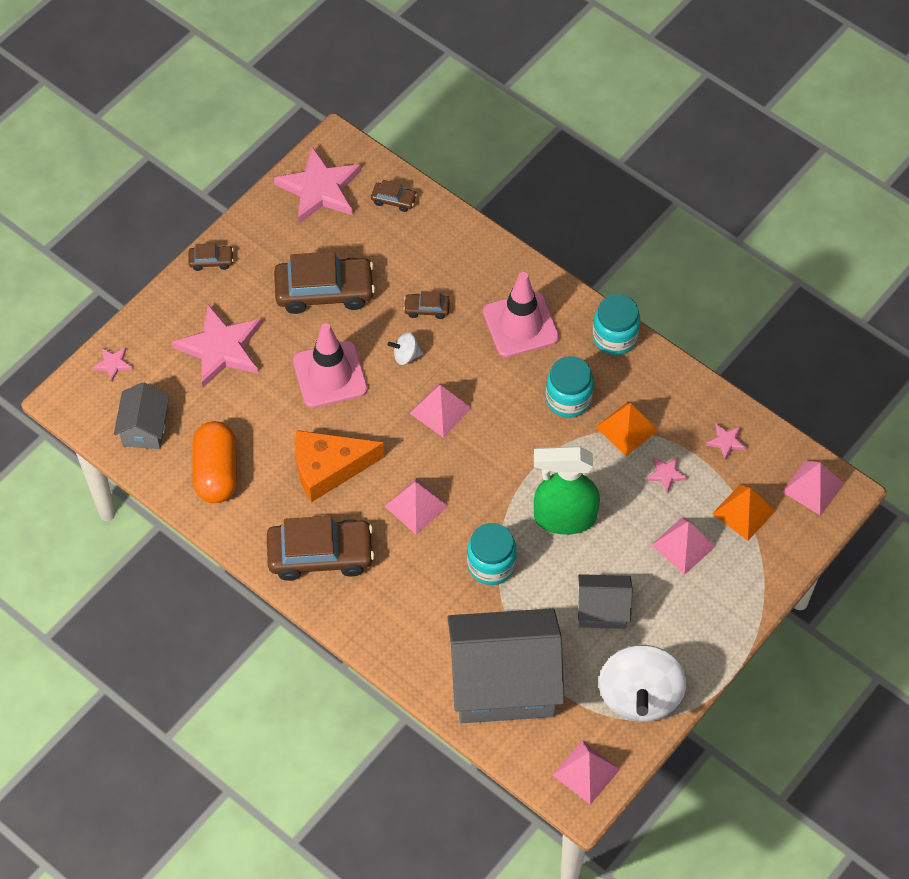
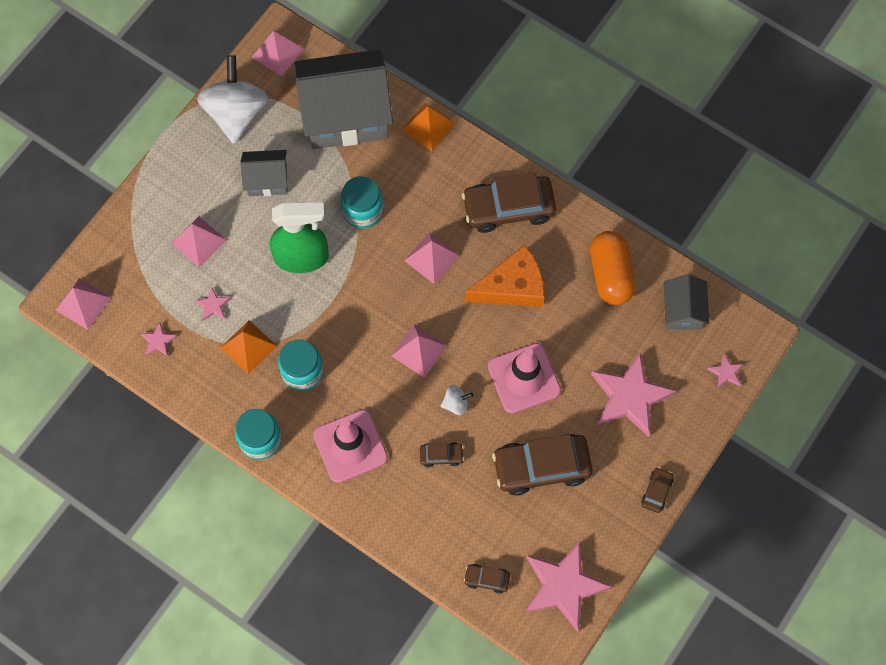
camera: 175 degrees right, 10 degrees up
(211, 261) = (656, 491): brown car -> brown car turned 120 degrees clockwise
(744, 512) = (145, 276): orange pyramid -> orange pyramid (428, 127)

